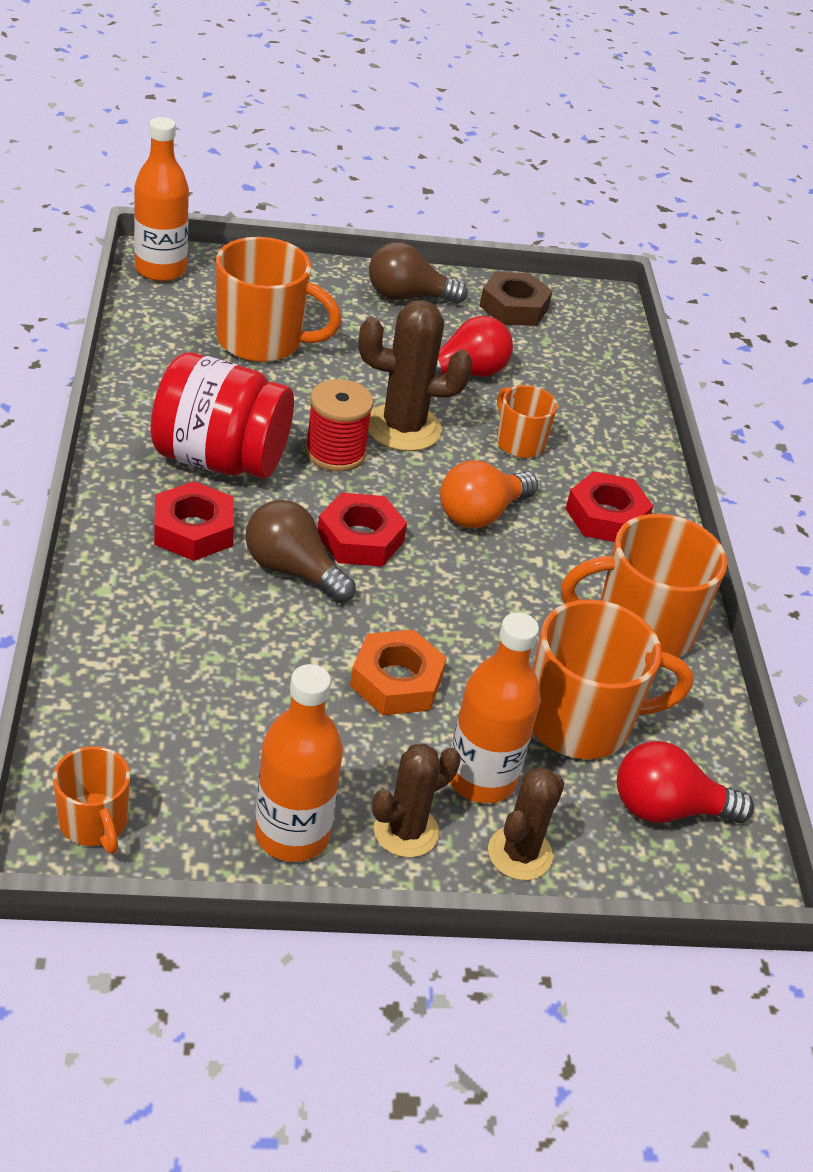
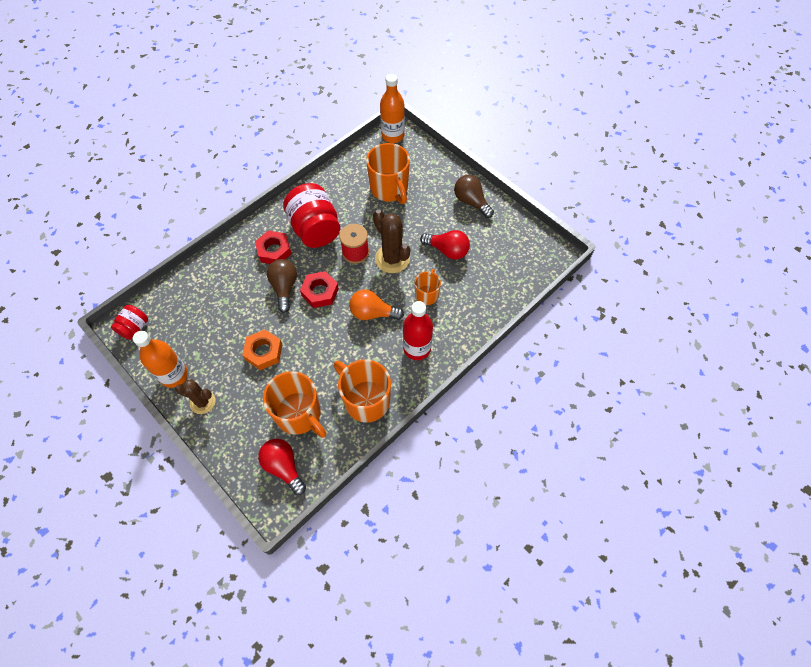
camera: 55 degrees right, 20 degrees up
(94, 823) = (134, 328): orange mug -> red jar
(481, 778) = (244, 405): orange bottle -> none
(514, 307) = (509, 233): brown nut -> none
(520, 853) = (222, 438): brown cactus -> none
(606, 516) = (417, 348): red nut -> red bottle

